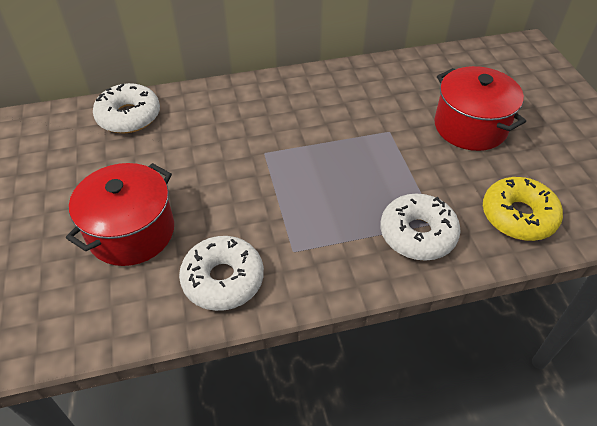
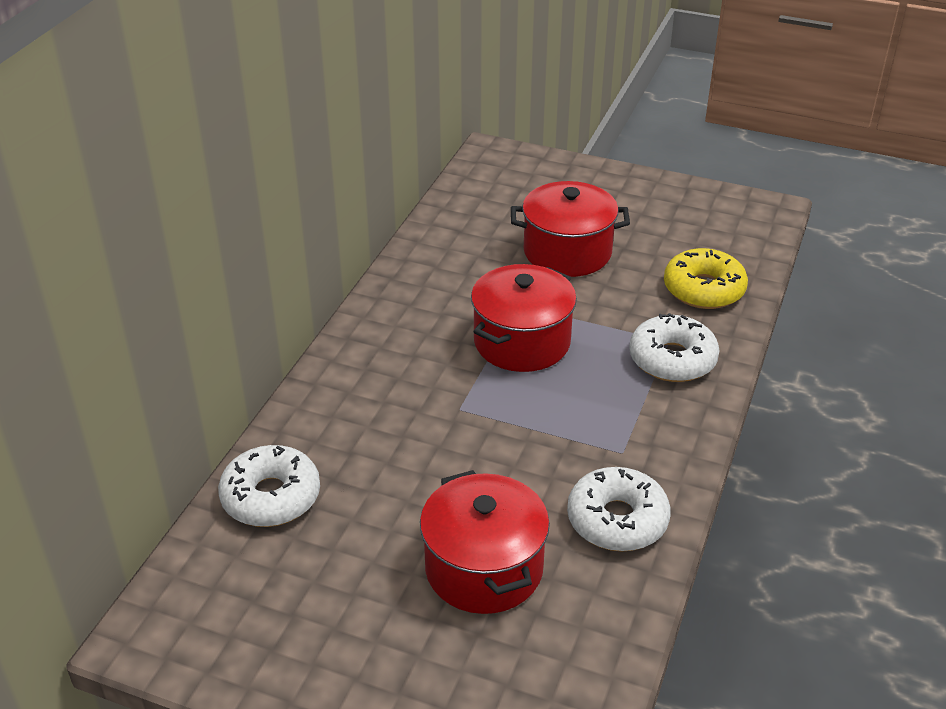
camera: 55 degrees left, 10 degrees down
(354, 149) = (522, 342): none -> red pot

